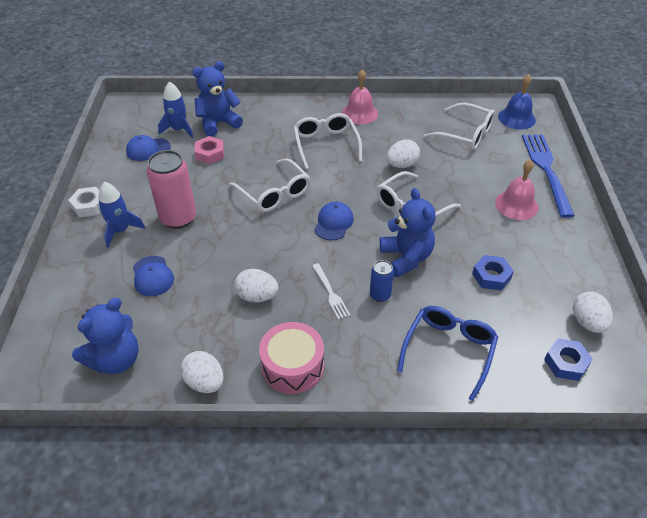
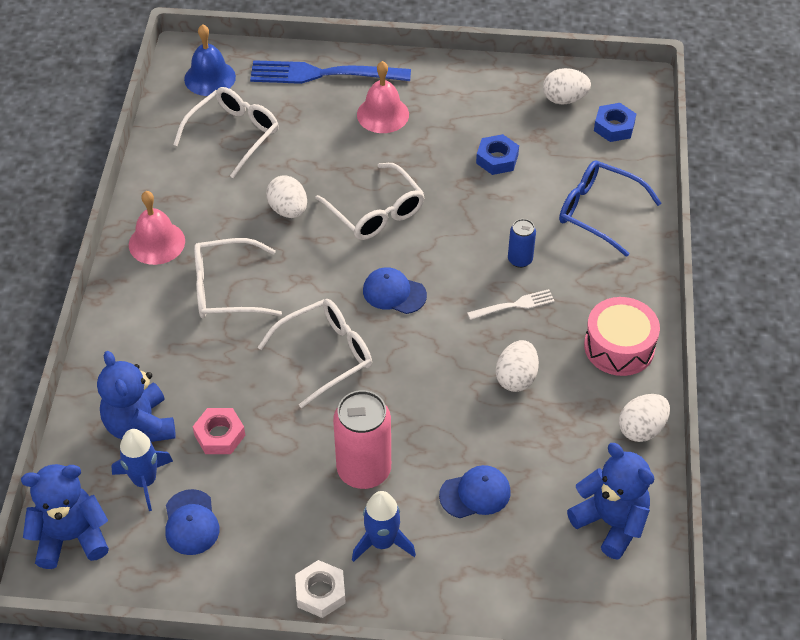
camera: 85 degrees left, 5 degrees up
(406, 258) = (462, 228): blue teddy bear -> blue teddy bear (71, 537)

